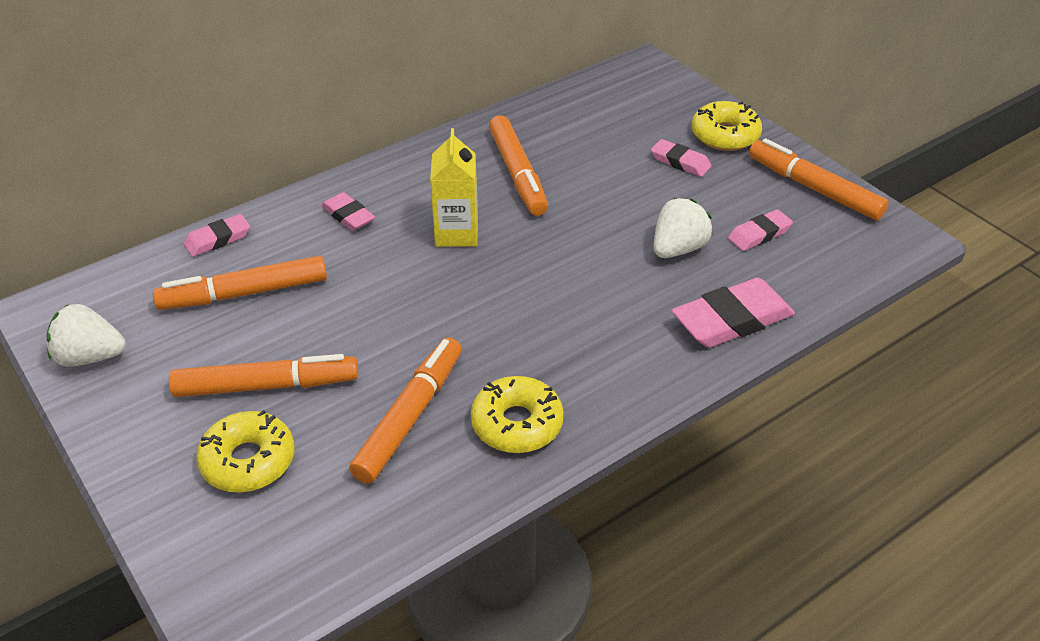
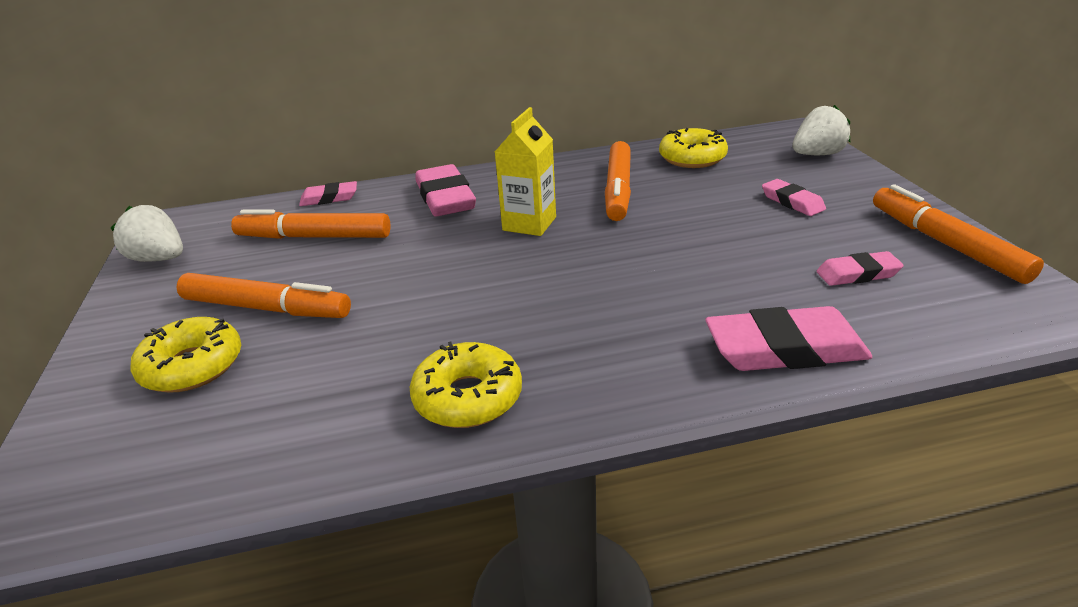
camera: 25 degrees right, 10 degrees down
(348, 216) = (445, 198): pink eraser -> pink eraser, size x1.77
(410, 417) = (366, 364): orange marker -> none
(678, 249) = (751, 271): white strawberry -> white strawberry (817, 154)
(725, 135) = (853, 188): yellow donut -> yellow donut (692, 158)

